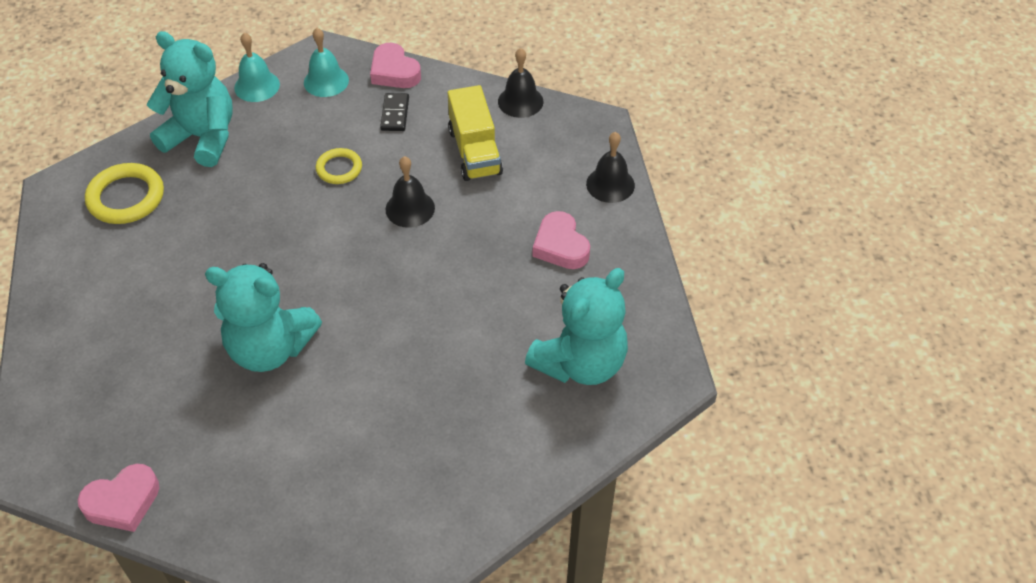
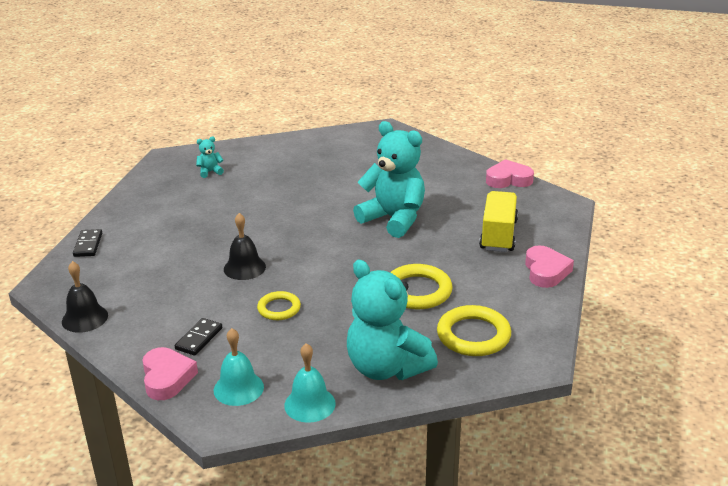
camera: 155 degrees left, 20 degrees down
(201, 236) = (417, 291): none -> yellow ring
(475, 151) = (161, 291): yellow truck -> yellow truck (498, 235)
(560, 246) = (162, 222): pink heart -> pink heart (546, 271)
(580, 363) = (210, 172): turquoise teddy bear -> turquoise teddy bear, size x0.41
(610, 184) = (88, 245): black bell -> black domino

